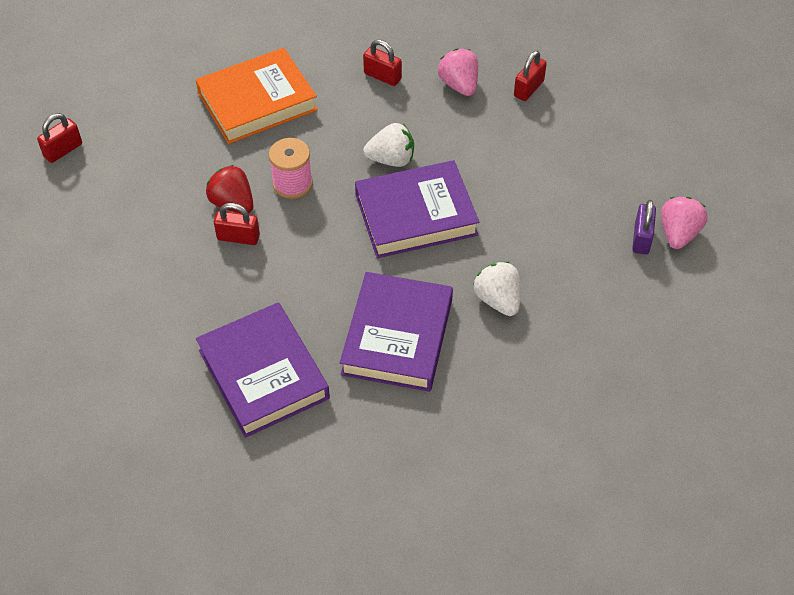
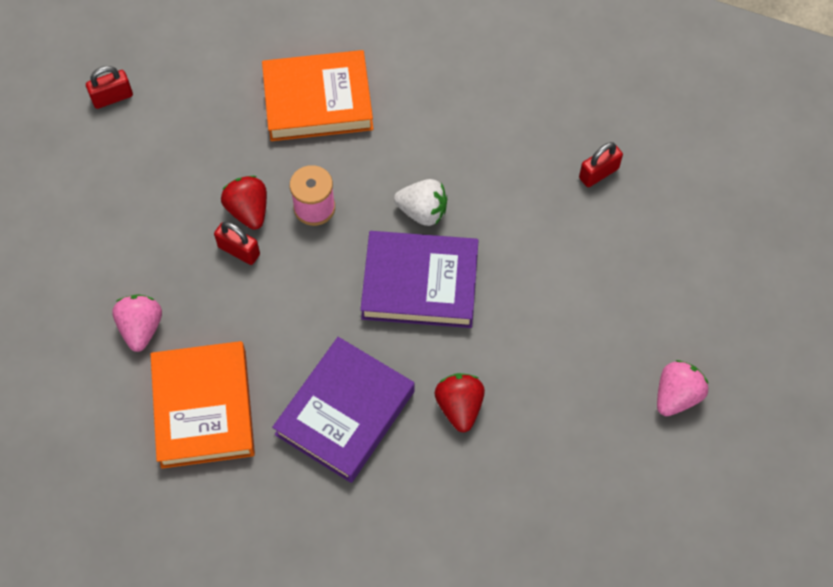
camera: 20 degrees right, 10 degrees up
(263, 374) = (204, 408): purple book -> orange book
(382, 76) = (454, 110): red padlock -> none
(459, 85) = (528, 146): pink strawberry -> pink strawberry (141, 328)
(498, 300) = (459, 407): white strawberry -> red strawberry
(641, 238) = (635, 388): purple padlock -> none

